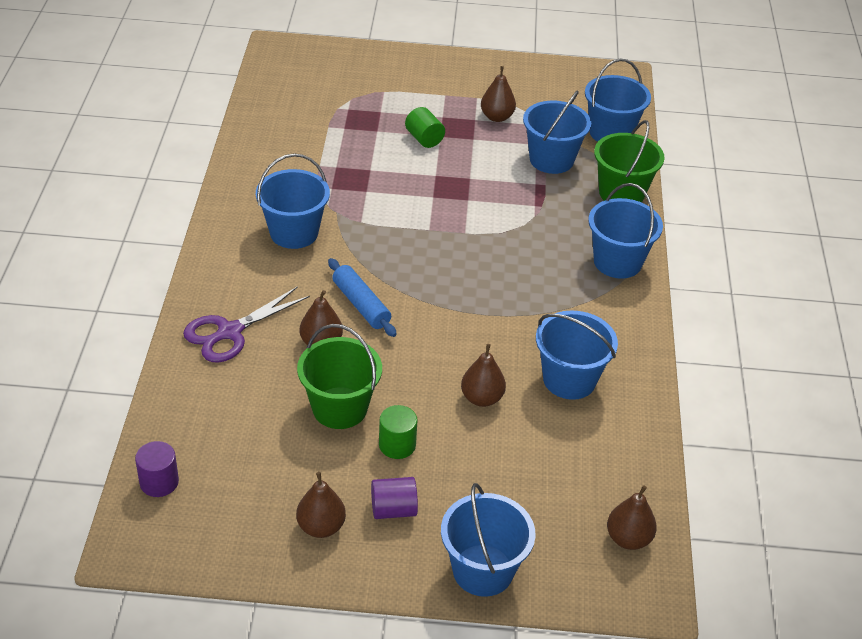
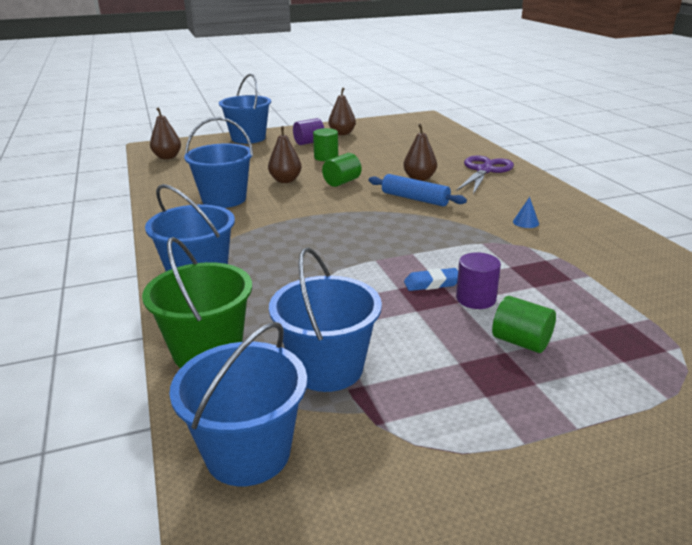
camera: 160 degrees right, 15 degrees down
(159, 482) = (437, 129): purple cylinder -> purple cylinder (476, 299)
(294, 232) = (525, 222): blue bucket -> blue cone
(339, 408) = (374, 161): green bucket -> none
(416, 368) = (342, 182): none -> green cylinder
(439, 196) = (432, 283): none -> blue eraser
(497, 117) = (458, 414): brown pear -> none

